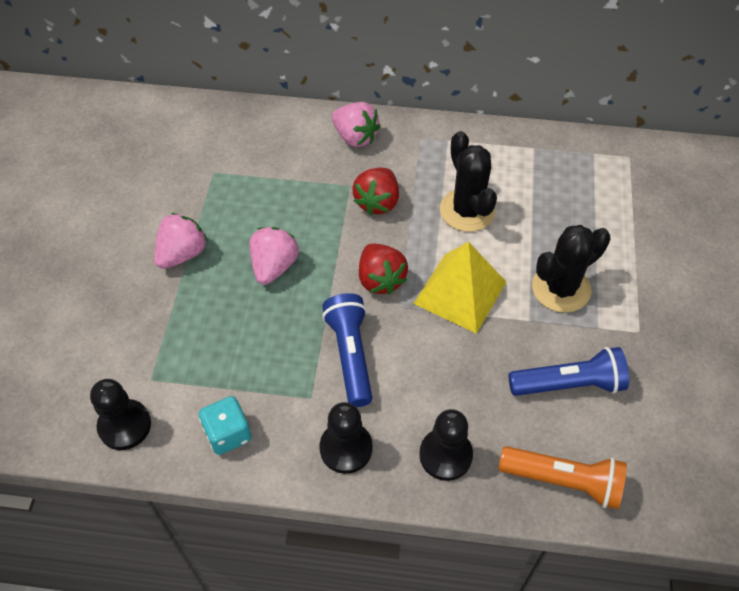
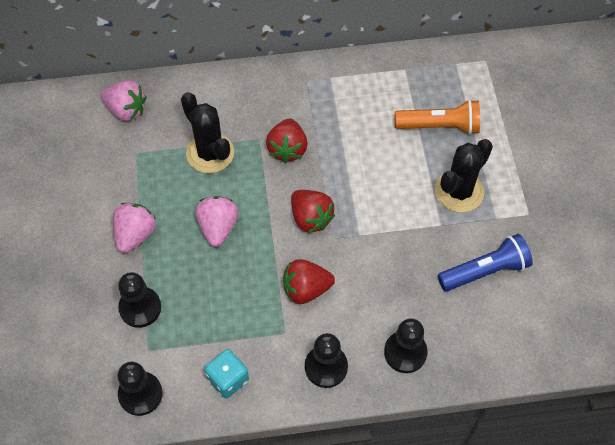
camera: 15 degrees left, 5 degrees up
(159, 331) = (140, 308): none -> black pawn
(350, 355) = (306, 289): blue flashlight -> red strawberry
(355, 137) = (250, 92): pink strawberry -> pink strawberry (126, 110)
(460, 292) = (379, 214): yellow pyramid -> none
(467, 210) = (365, 140): black cactus -> black cactus (210, 153)
(563, 481) = (499, 350): orange flashlight -> orange flashlight (439, 126)

